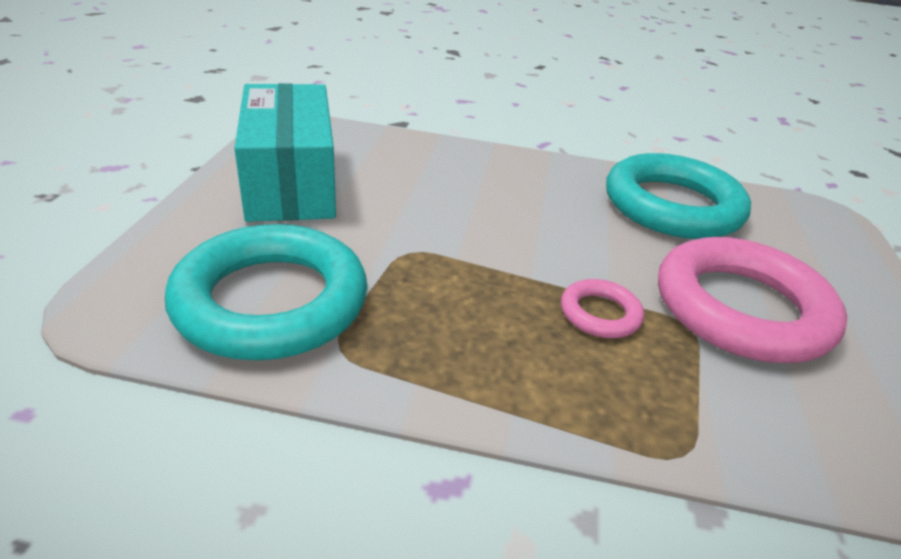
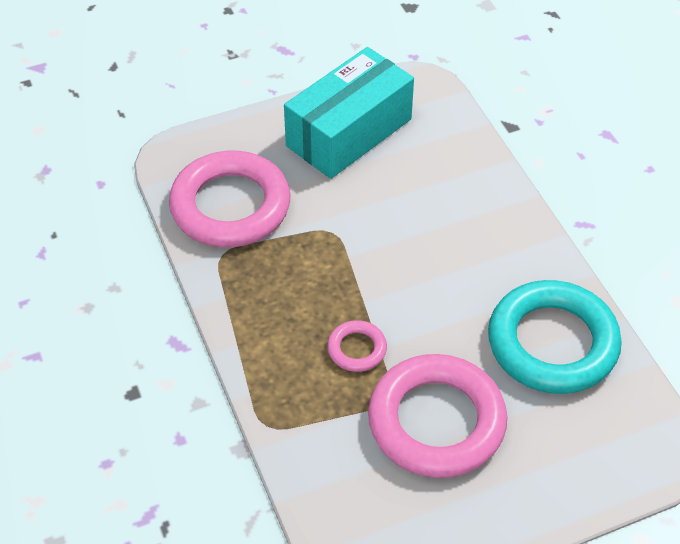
camera: 60 degrees right, 15 degrees up
(271, 302) = (230, 206): turquoise ring -> pink ring

